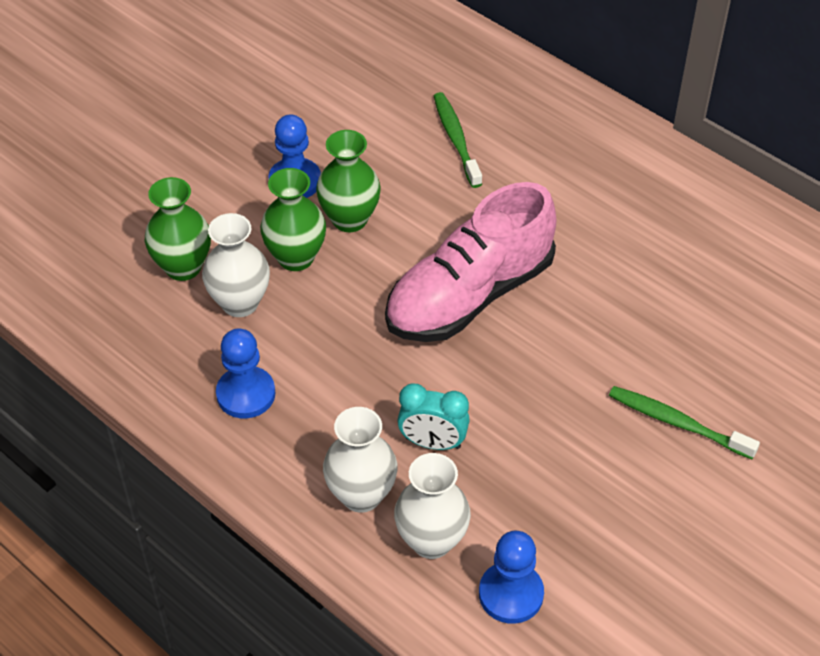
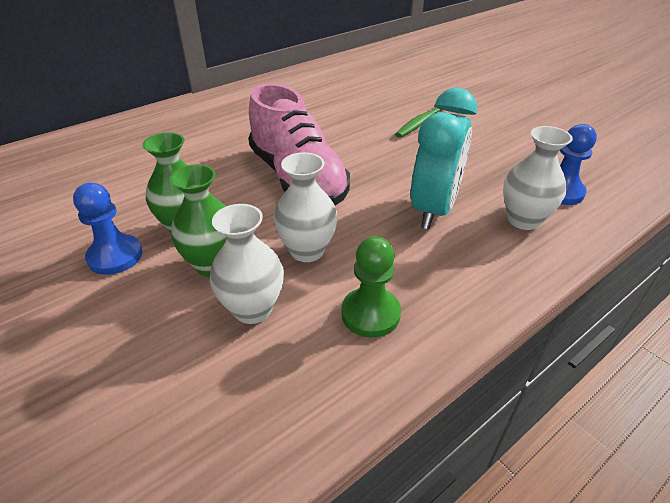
camera: 80 degrees left, 10 degrees down
(183, 267) = (180, 354): green vase -> none
(246, 394) = (370, 314): blue pawn -> green pawn
(361, 495) = (485, 250): white vase -> white vase (307, 250)
(432, 443) = (434, 209): turquoise clock -> turquoise clock, size x1.74
(456, 139) = (137, 166): green toothbrush -> none

